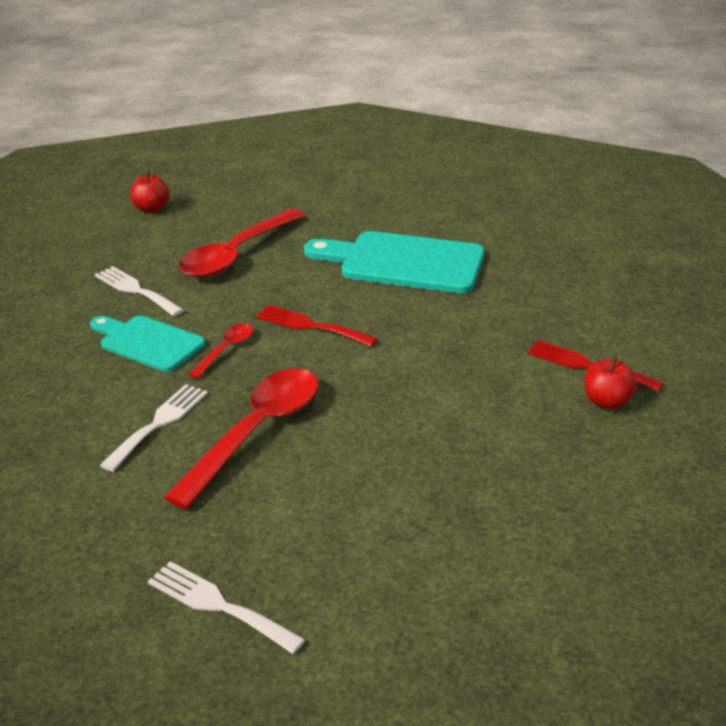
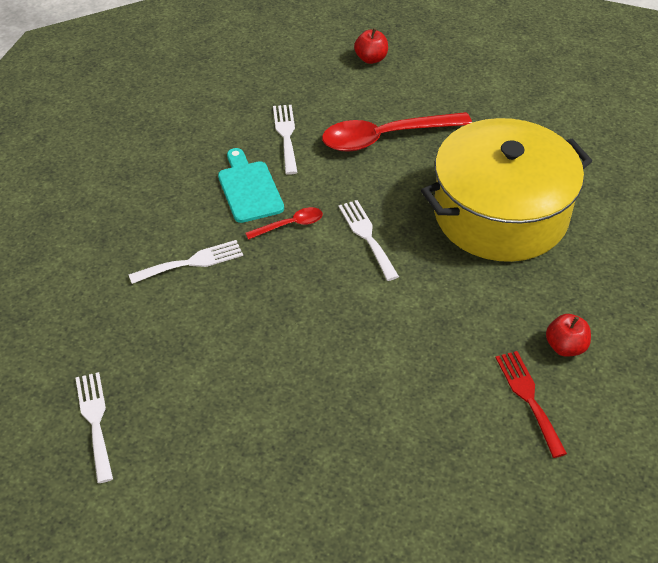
camera: 40 degrees right, 15 degrees up
(256, 432) = (240, 307): red spoon -> none
(310, 326) = (367, 236): red fork -> white fork
(404, 263) = (500, 214): turquoise cutting board -> yellow pot
(606, 402) = (502, 440): red apple -> red apple (565, 347)

